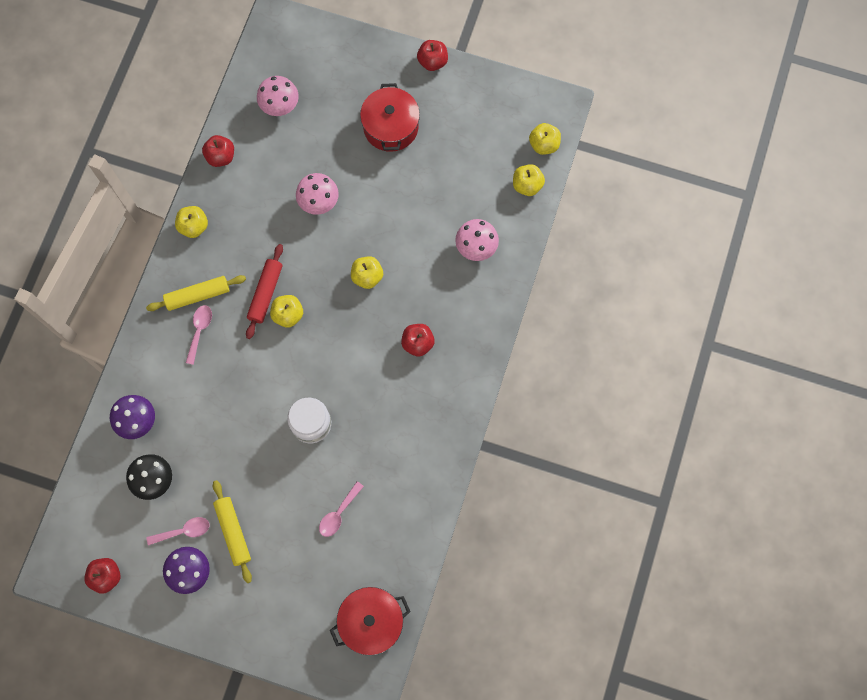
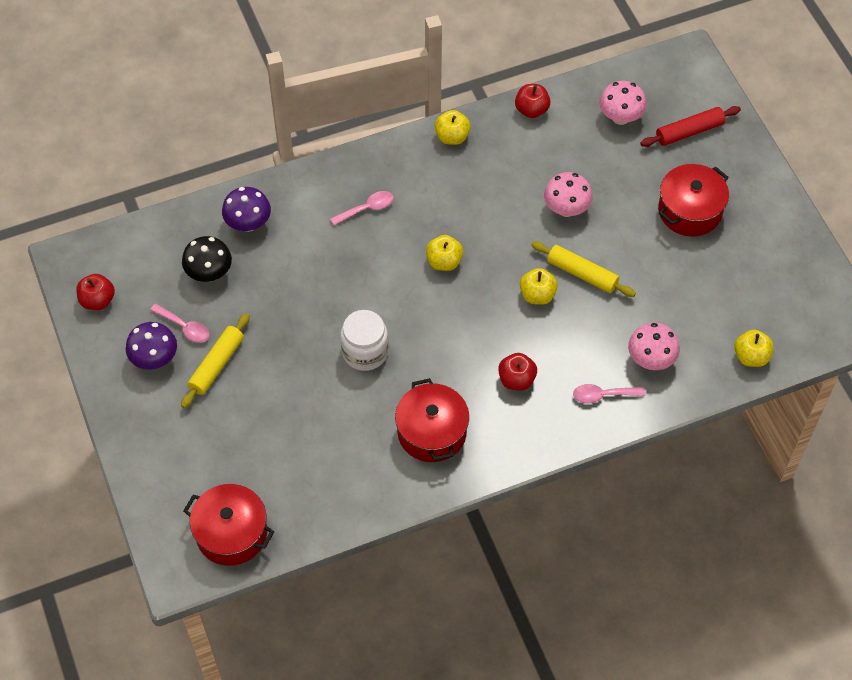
camera: 50 degrees right, 15 degrees down
(198, 295) = (396, 184): yellow rolling pin -> yellow rolling pin (582, 274)
(265, 293) = (446, 231): red rolling pin -> red rolling pin (689, 131)
(338, 513) = (305, 433): pink spoon -> pink spoon (603, 395)
(409, 429) = (432, 432): none -> red pot
(432, 62) = (783, 197): red apple -> none
(544, 145) = (803, 341): yellow apple -> none

